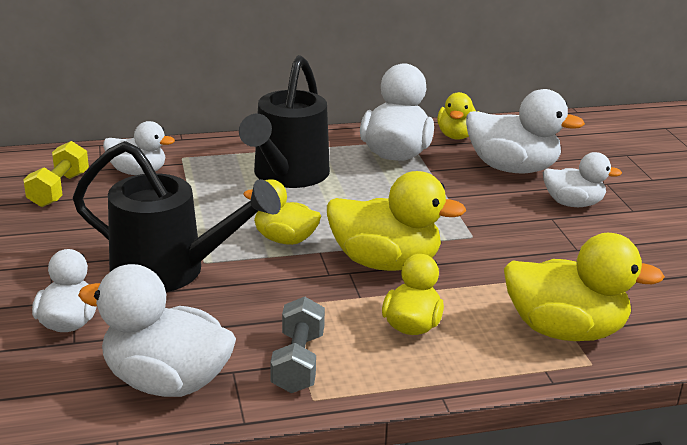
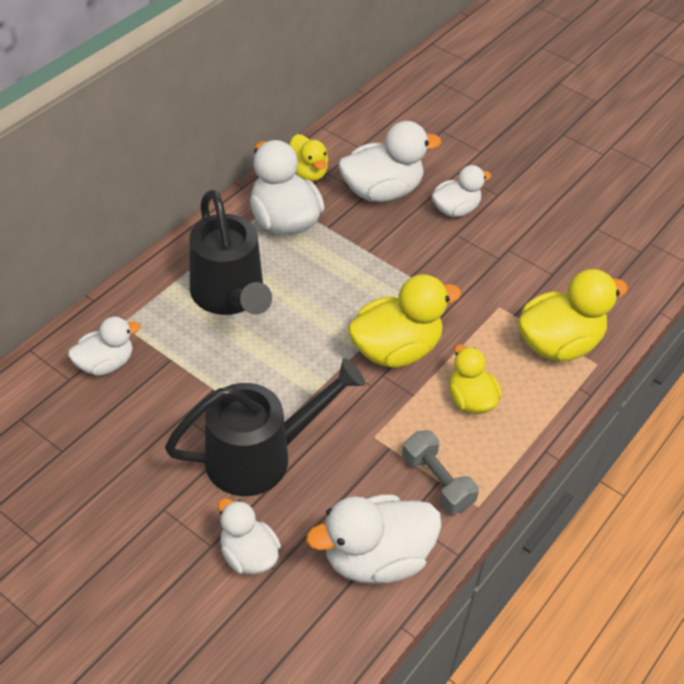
camera: 40 degrees left, 20 degrees up
(59, 189) = (64, 425): yellow dumbbell -> none
(285, 239) = (304, 369): yellow duck -> none

